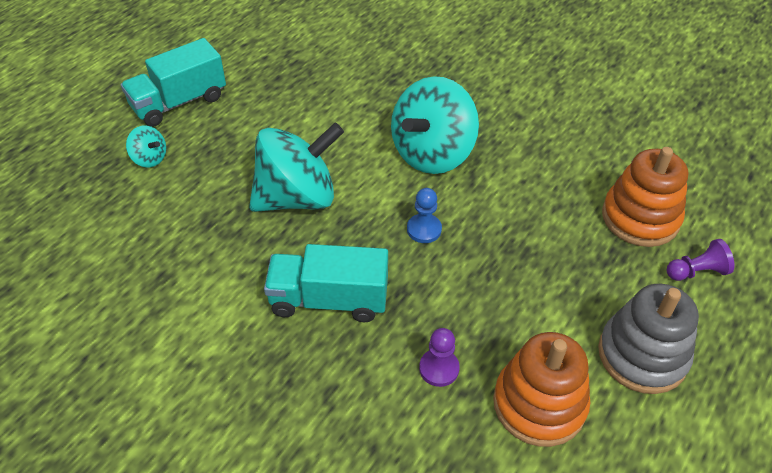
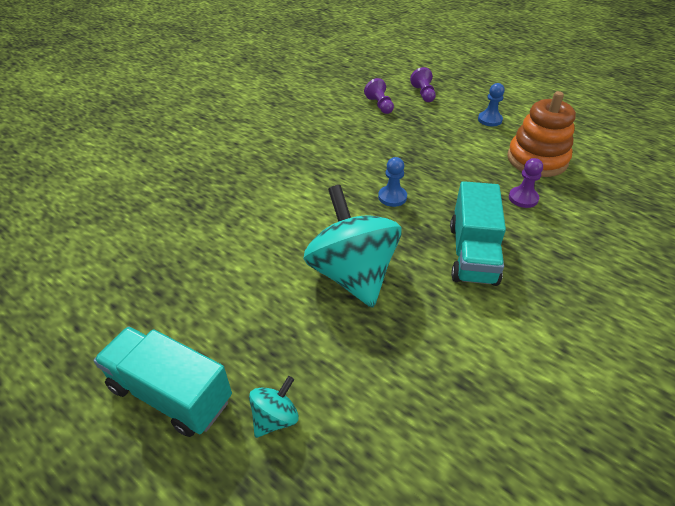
camera: 85 degrees left, 5 degrees down
(179, 102) = (171, 393): turquoise truck -> turquoise truck turned 150 degrees clockwise
(432, 153) = (305, 187): turquoise spinning top -> none
(640, 218) = (380, 105): orange stacking toy -> purple pawn
(642, 355) = (489, 120): grey stacking toy -> blue pawn

